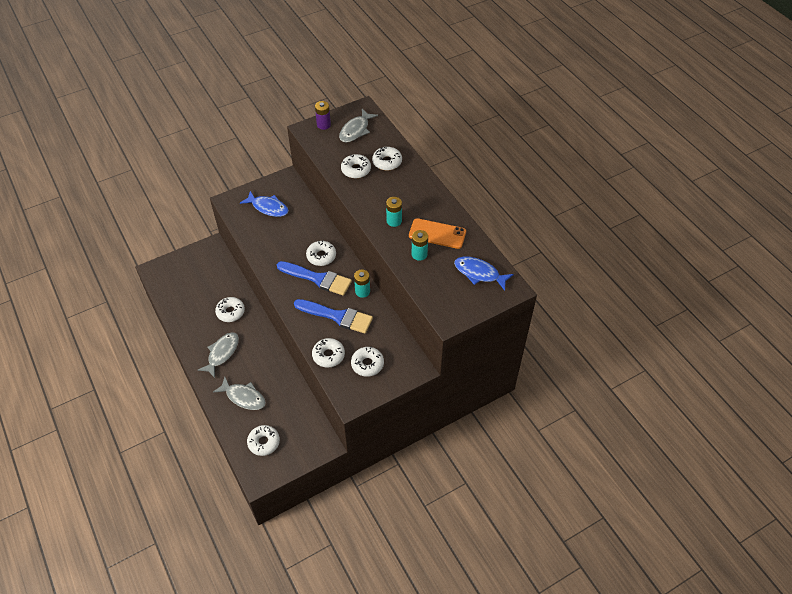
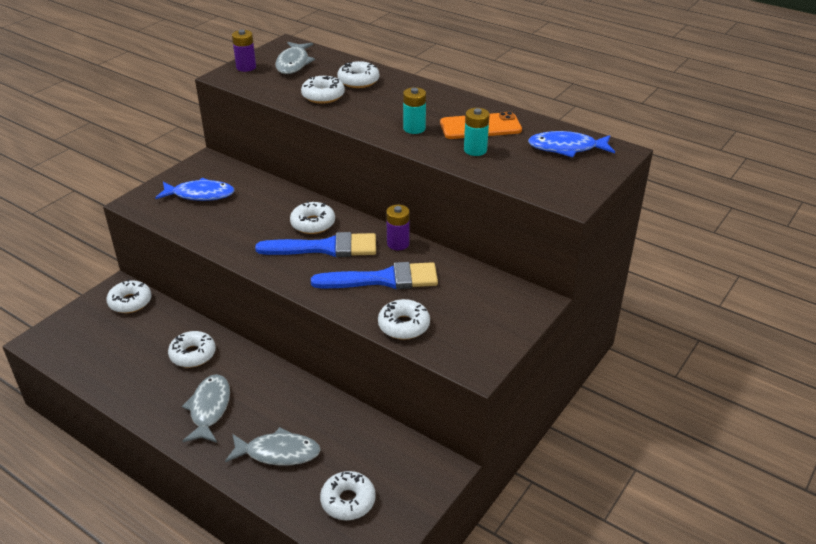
camera: 25 degrees left, 15 degrees down
(362, 291) = (398, 244): turquoise battery -> purple battery
(367, 364) = (466, 318): white donut -> white donut (130, 302)

